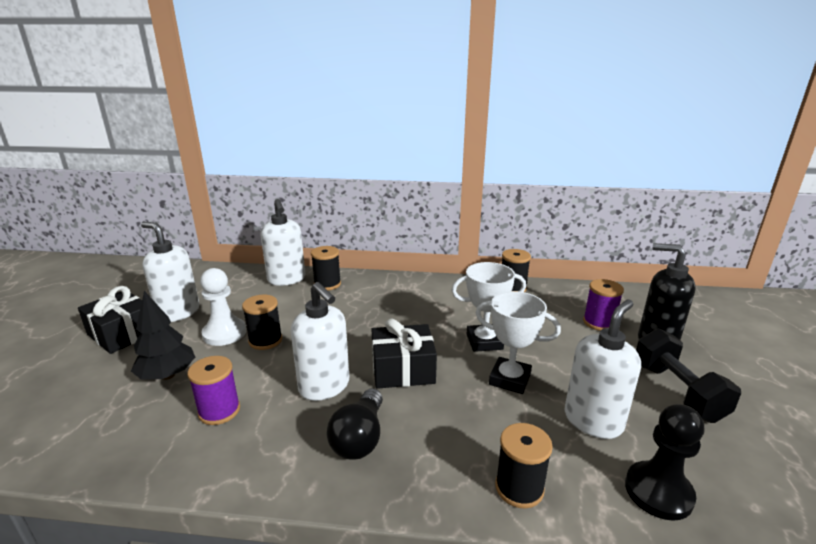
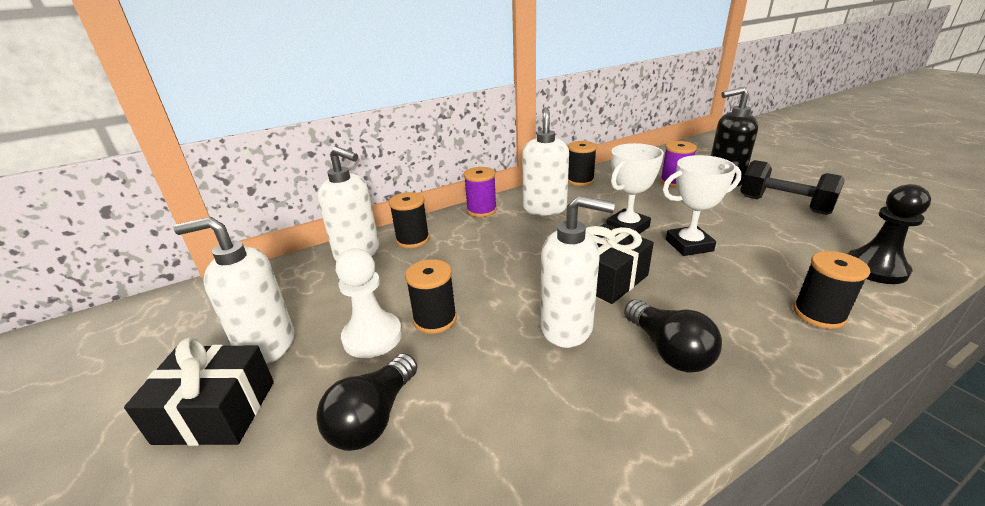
camera: 35 degrees left, 5 degrees up
(167, 375) = (373, 418): black tree -> black light bulb
(219, 411) = (503, 413): purple spool -> purple spool (481, 210)
(593, 421) = (778, 246): white soap dispenser -> white soap dispenser (544, 208)

